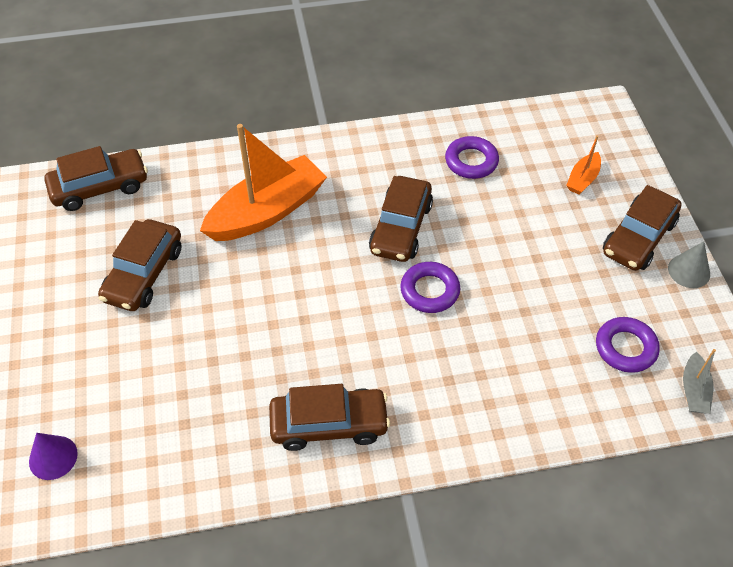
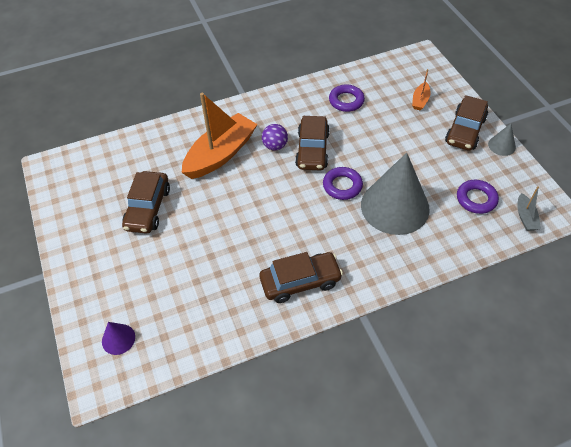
camera: 10 degrees left, 0 degrees up
(100, 187) = (101, 157): brown car -> none
(348, 212) = (275, 146): none -> purple ball
(499, 336) = (395, 206): none -> grey cone

